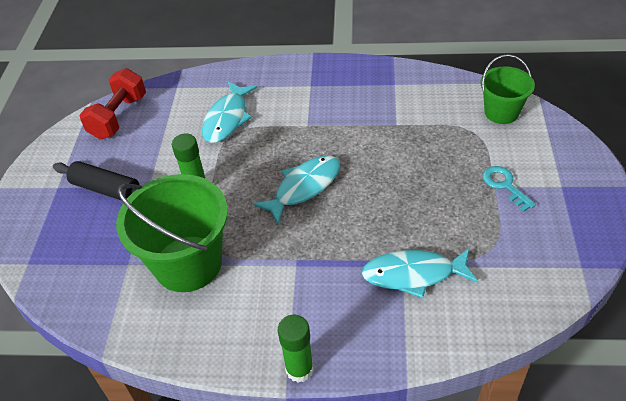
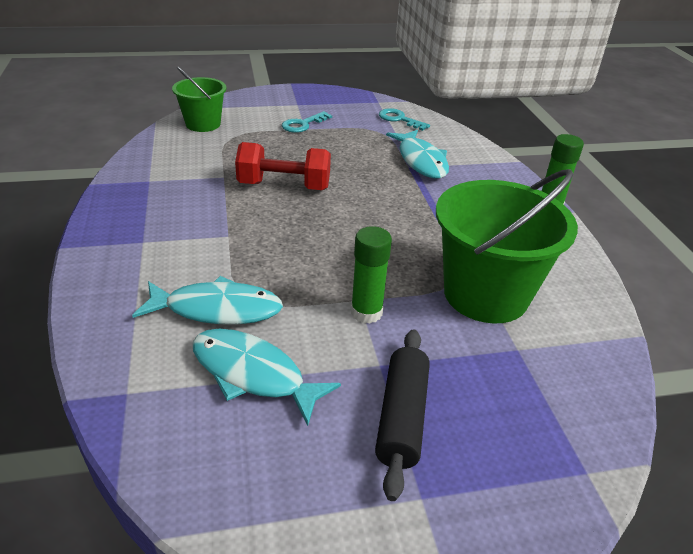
camera: 110 degrees left, 10 degrees down
(119, 117) = (215, 461): red dumbbell -> red dumbbell (284, 186)
(304, 187) = (337, 226): turquoise fish -> turquoise fish (253, 374)
(525, 278) = (399, 119): none -> turquoise key

